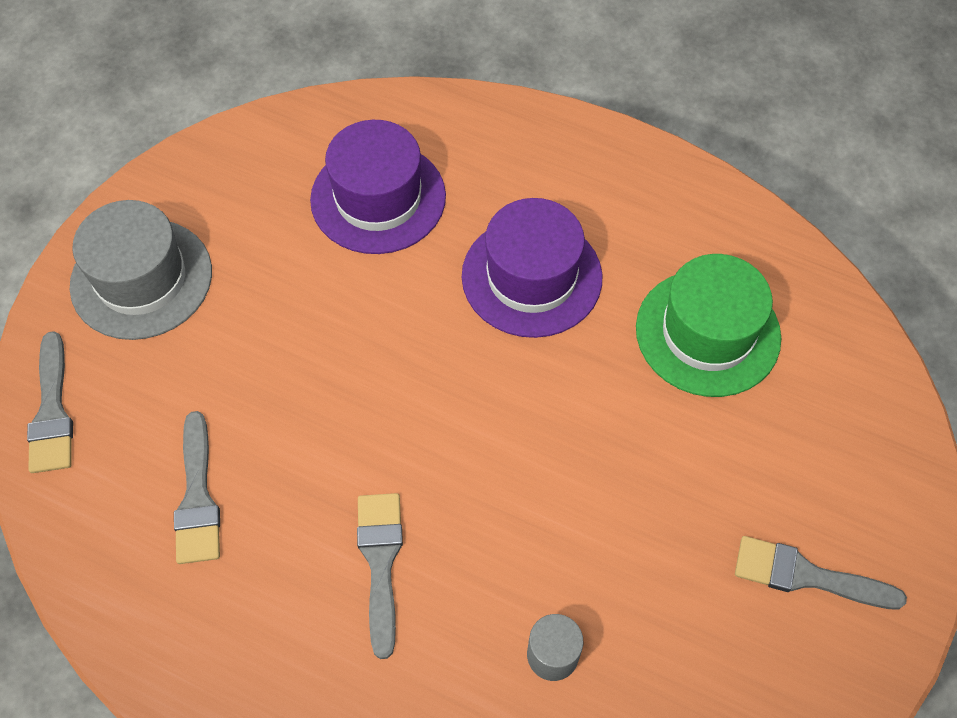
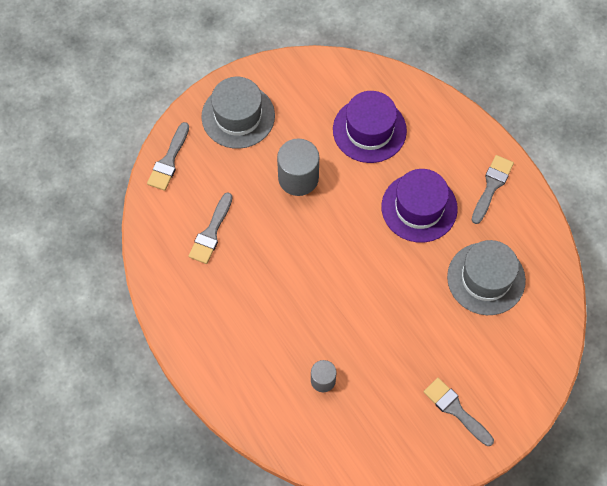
camera: 30 degrees right, 5 degrees up
(303, 328) = (298, 178): none -> grey cylinder
(380, 562) = (273, 302): grey brush -> grey brush (491, 186)
(707, 332) = (486, 278): green hat -> grey hat

